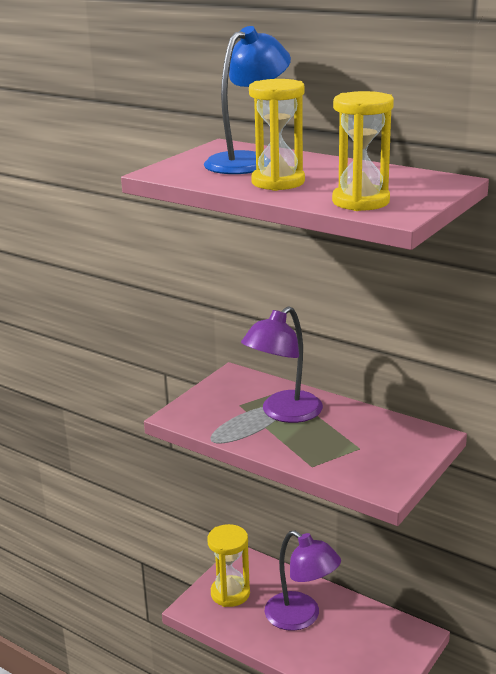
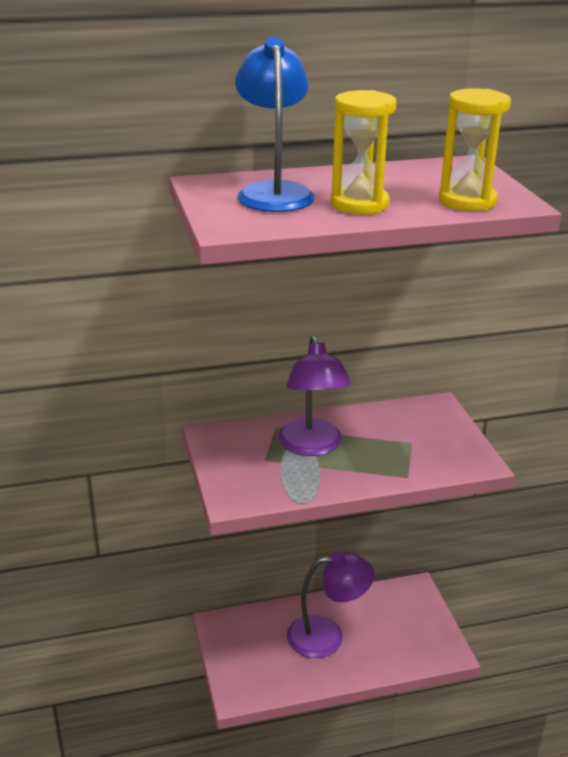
camera: 50 degrees left, 5 degrees up
(230, 593) = (250, 658): yellow hourglass -> none

